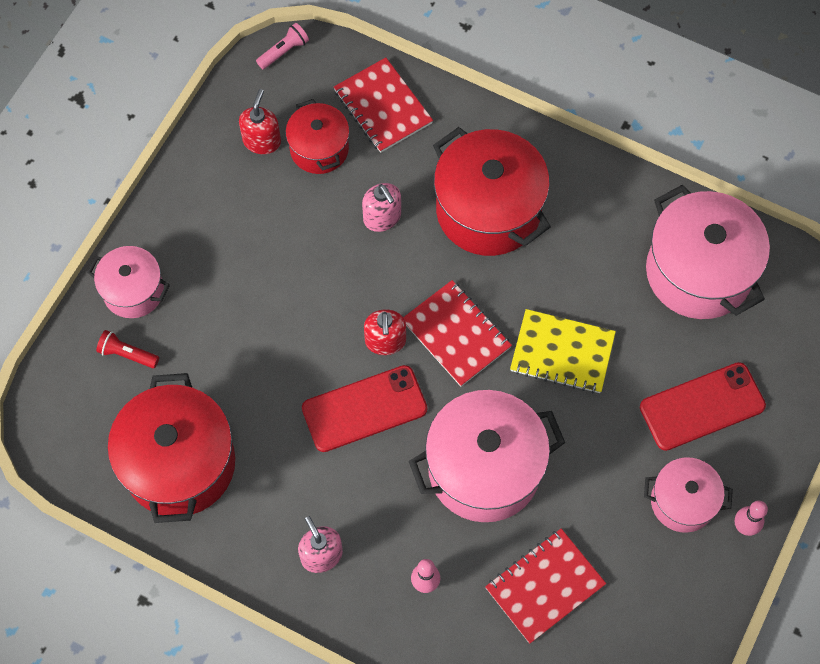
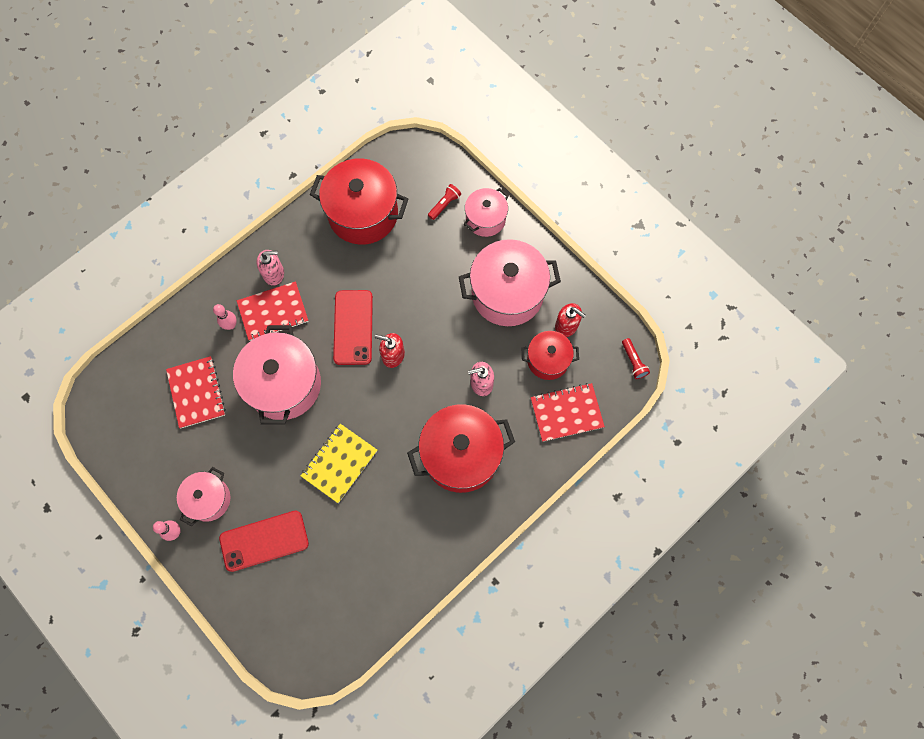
camera: 110 degrees right, 5 degrees up
(284, 51) = (633, 362): pink flashlight -> red flashlight
(456, 334) = (379, 400): red notebook -> red notebook (273, 312)
(698, 272) = (359, 582): pink pot -> pink pot (507, 293)
(702, 407) = (264, 540): red phone -> red phone turned 75 degrees clockwise

